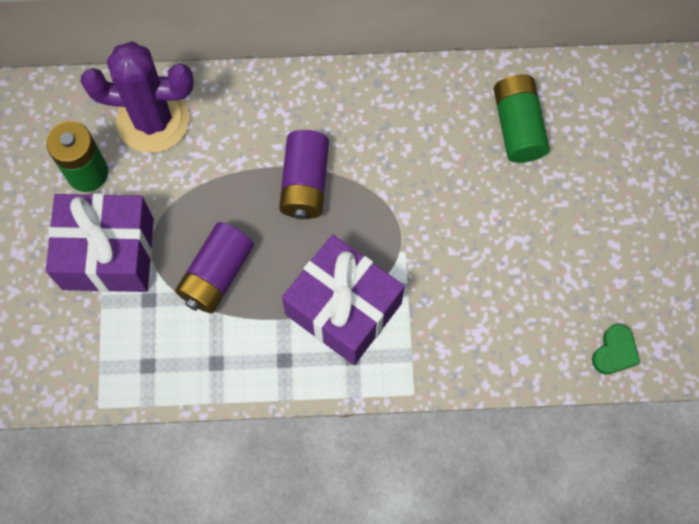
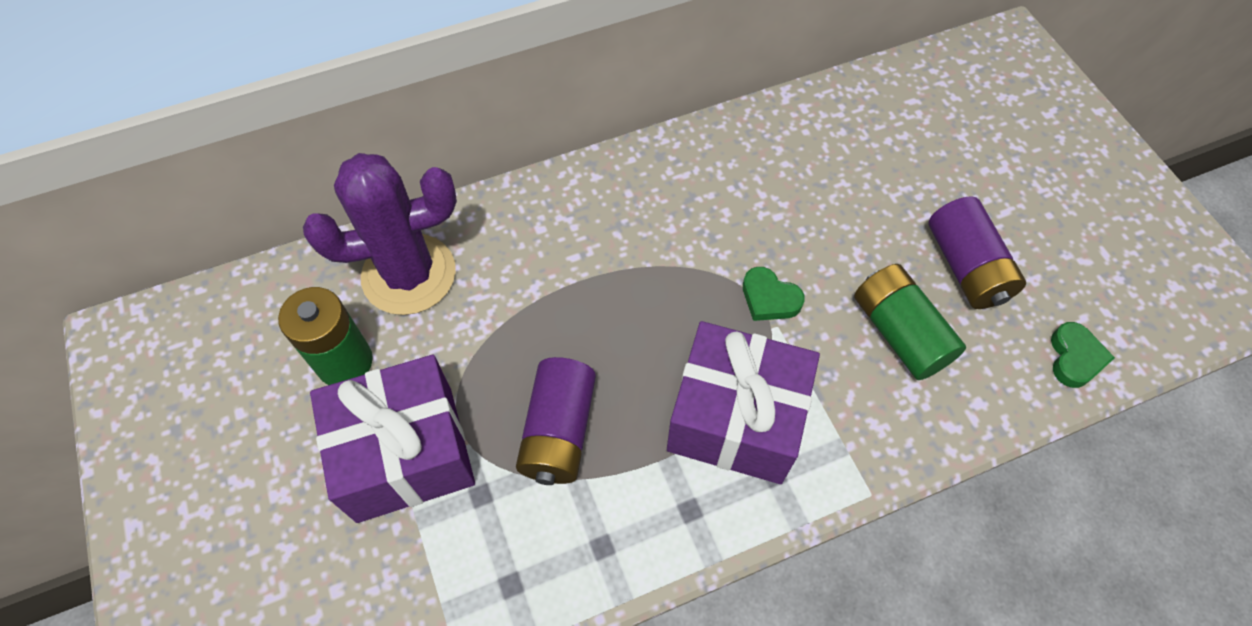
camera: 20 degrees left, 10 degrees down
(305, 183) = (624, 287): purple battery -> purple battery (966, 267)
(408, 228) = (769, 298): none -> green heart
(518, 126) = (836, 153): green battery -> green battery (899, 333)

